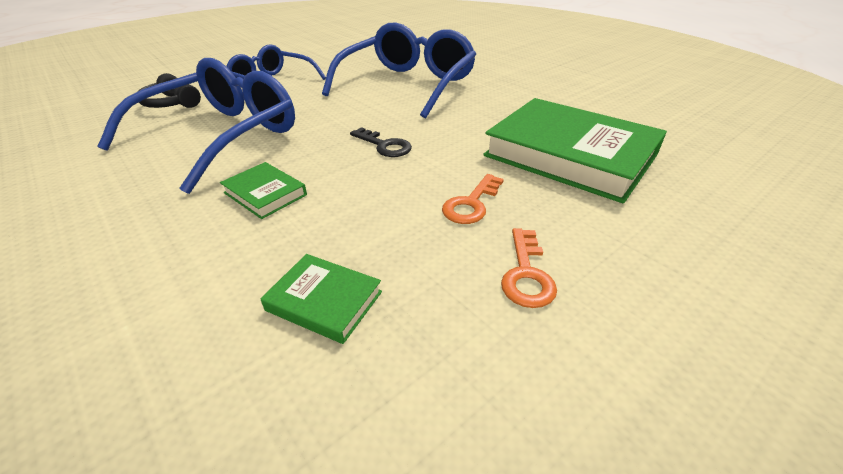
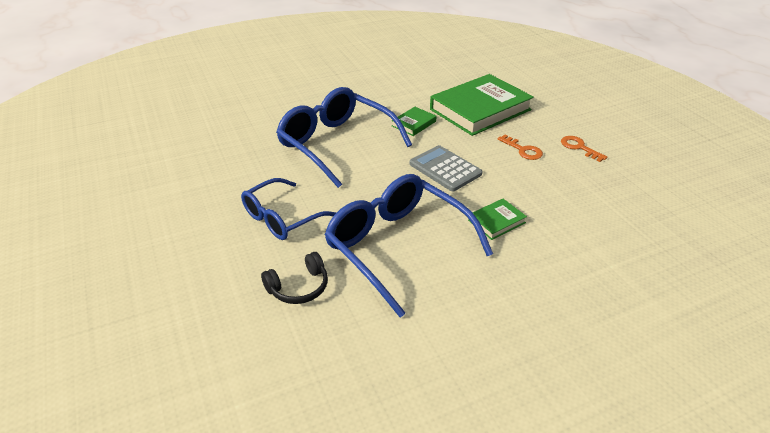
camera: 75 degrees left, 0 degrees up
(324, 301) = (595, 203): green book -> green book (414, 124)
(384, 145) = (445, 169): black key -> grey calculator
(526, 274) = (579, 147): orange key -> orange key turned 150 degrees counterclockwise

